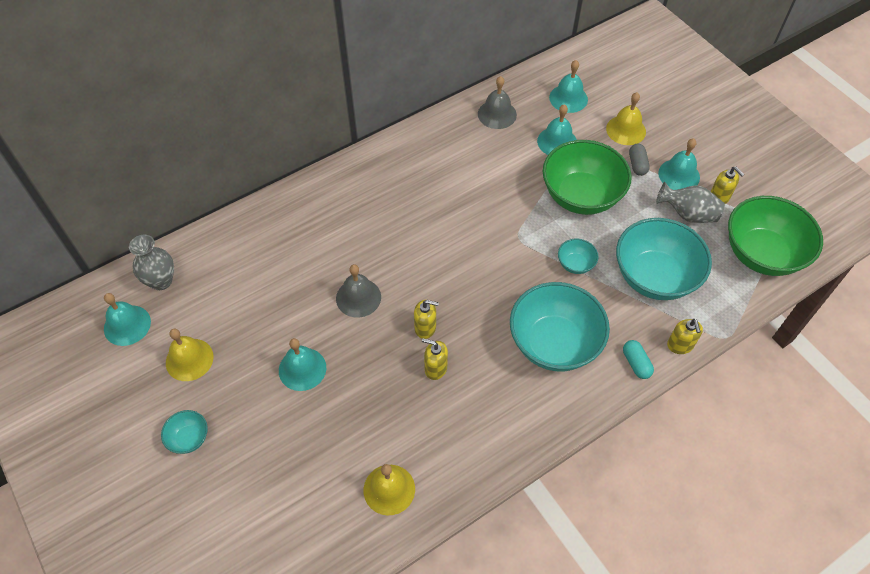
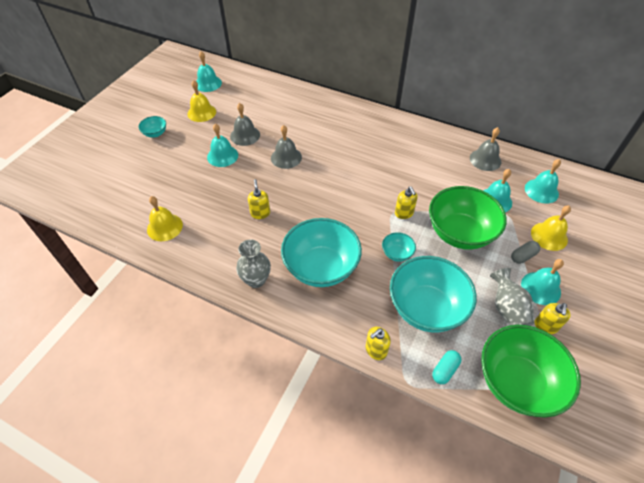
camera: 60 degrees right, 5 degrees down
(161, 281) = (241, 82): grey vase -> grey vase (256, 280)
(281, 325) = (245, 135): none -> grey bell
(425, 328) = (286, 196): yellow soap dispenser -> yellow soap dispenser (404, 213)
(636, 363) = (338, 325): turquoise capsule -> turquoise capsule (445, 370)

